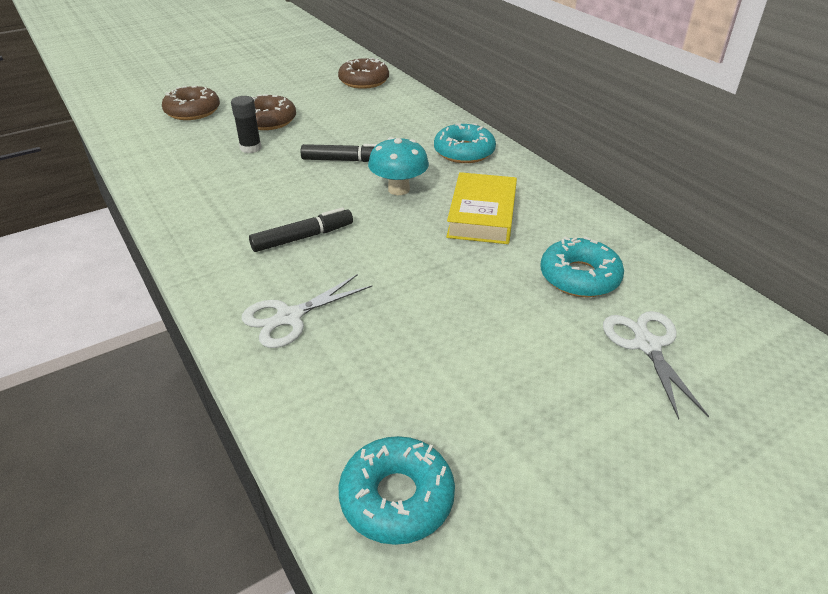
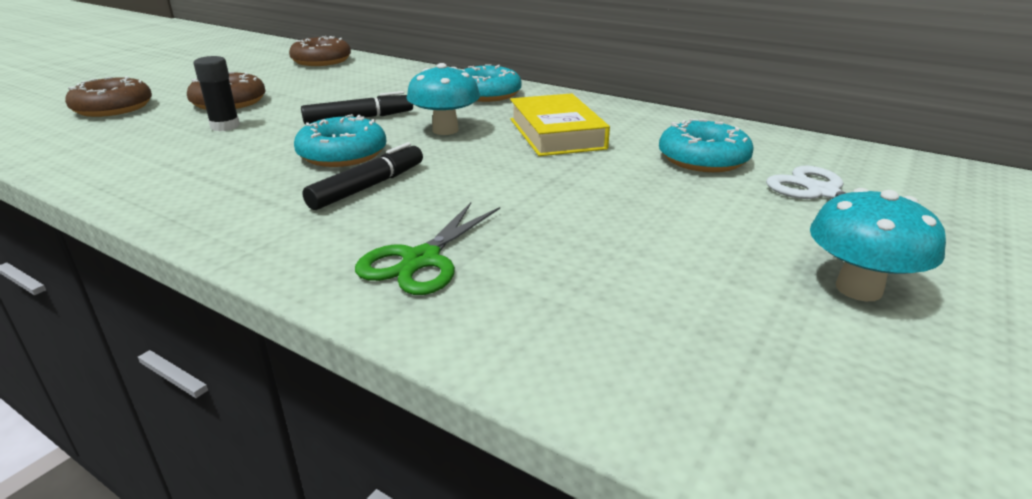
camera: 25 degrees left, 10 degrees down
(289, 317) = (421, 260): white scissors -> green scissors
(397, 497) = (745, 396): turquoise donut -> turquoise donut (342, 154)
(568, 447) = (858, 289): none -> turquoise mushroom

